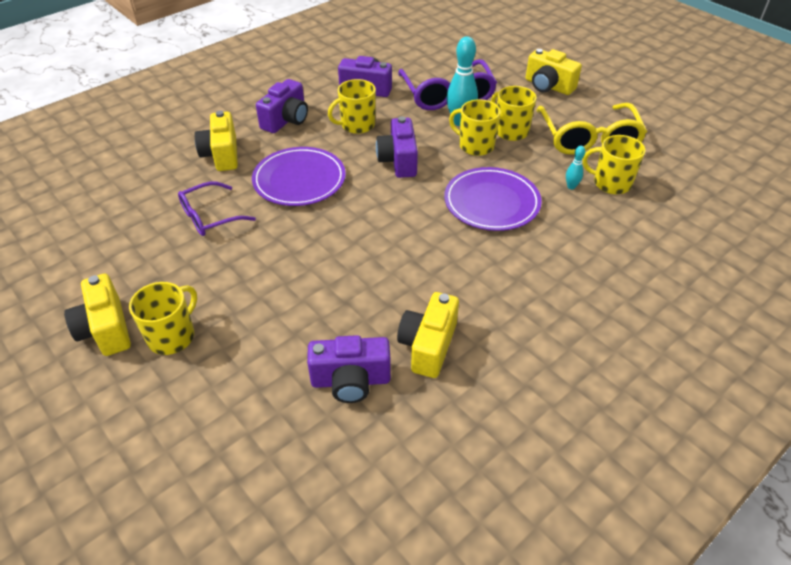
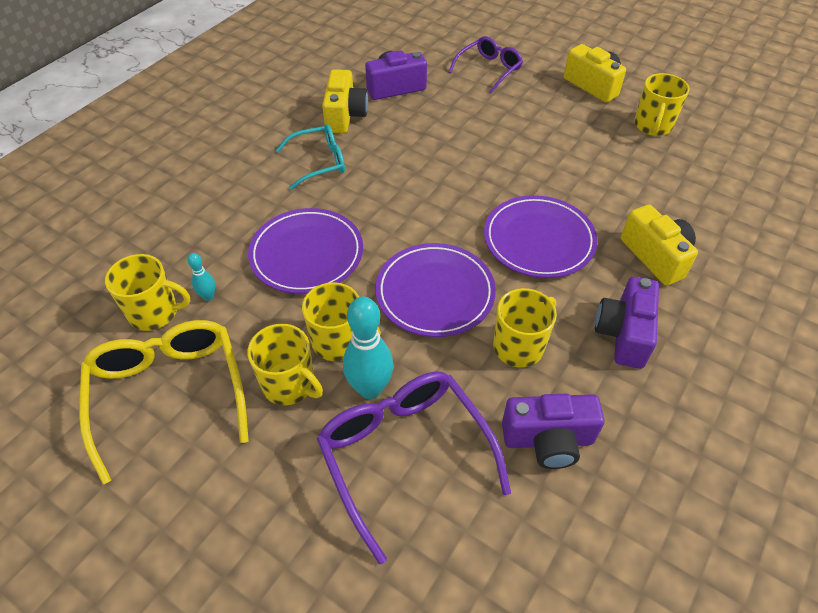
camera: 165 degrees right, 5 degrees up
(172, 336) = (541, 90): yellow mug -> yellow mug (652, 126)
(210, 217) = (598, 180): purple glasses -> purple glasses (489, 70)
(398, 161) = (435, 293): purple camera -> purple plate
(469, 286) = (319, 162): none -> turquoise glasses
(548, 86) = (221, 530): yellow camera -> none

